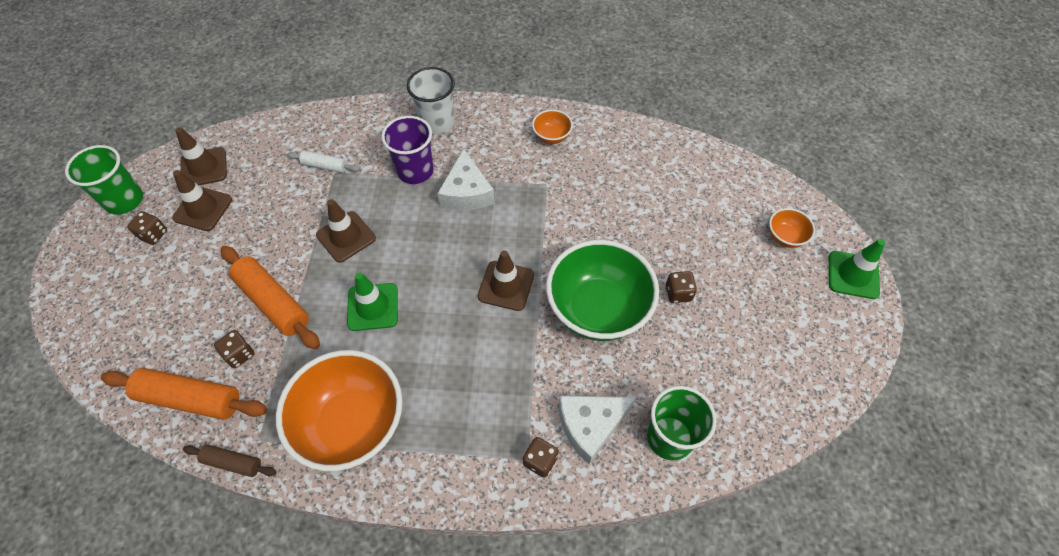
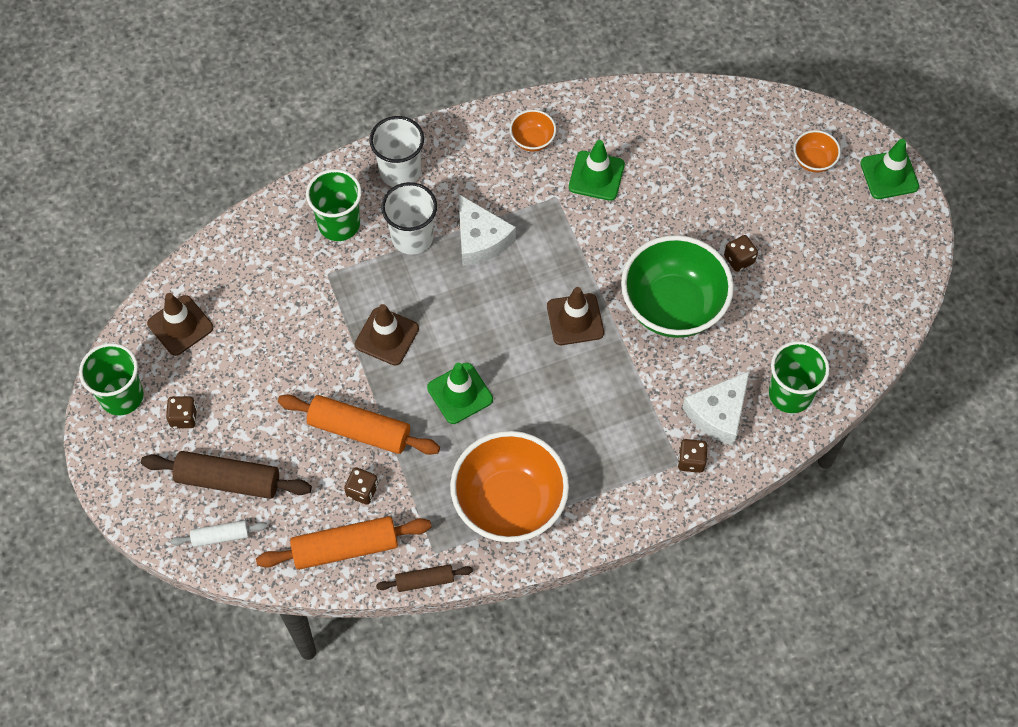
camera: 25 degrees left, 5 degrees up
(146, 298) = (228, 480): none -> brown rolling pin
(203, 209) = (215, 370): brown traffic cone -> none
(325, 166) = (312, 270): white rolling pin -> white rolling pin (220, 536)
(367, 141) = (339, 224): none -> green cup
(415, 171) = (412, 237): purple cup -> white cup
(588, 180) = (596, 176): none -> green traffic cone

